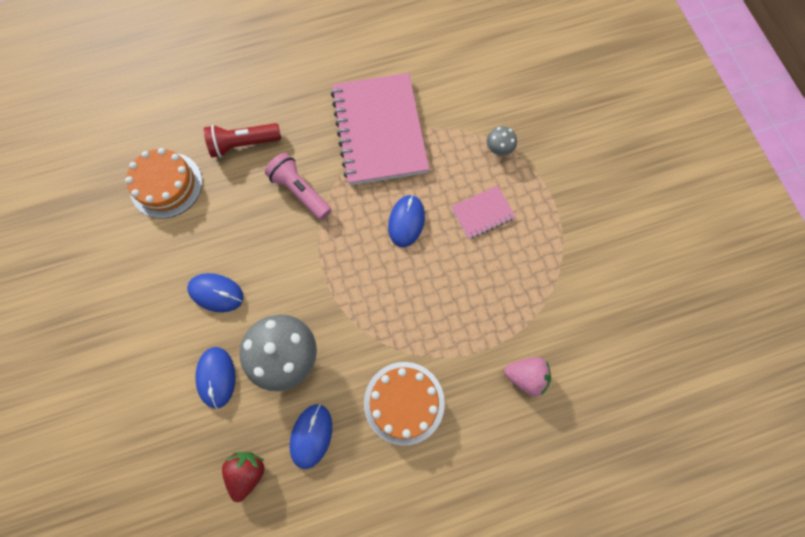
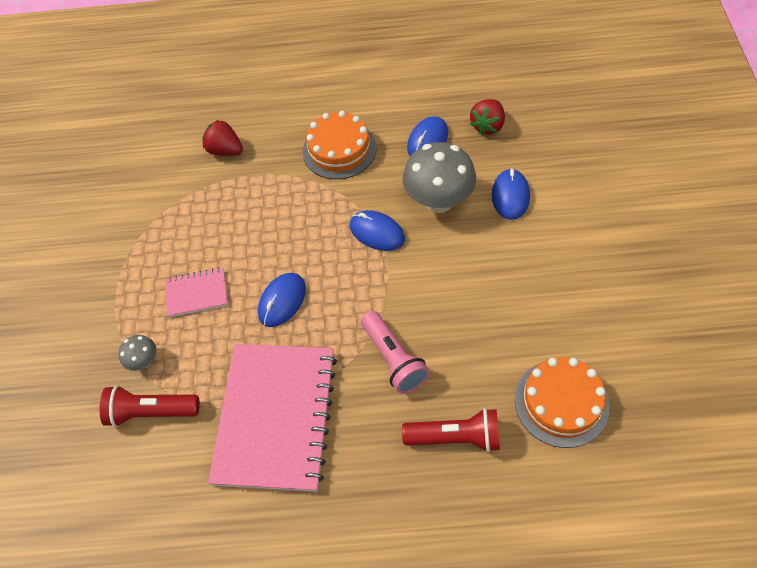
camera: 160 degrees left, 15 degrees down
(216, 293) = (505, 268): blue mouse -> blue mouse (377, 232)
(474, 115) = (151, 412): none -> red flashlight
(525, 376) = (225, 150): pink strawberry -> red strawberry

